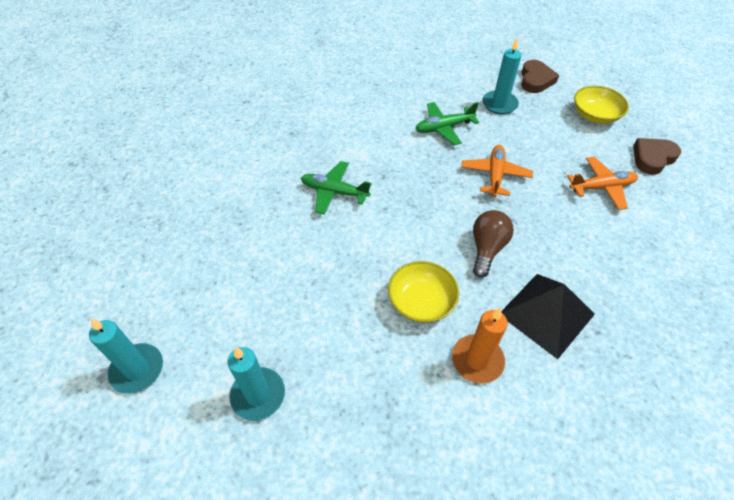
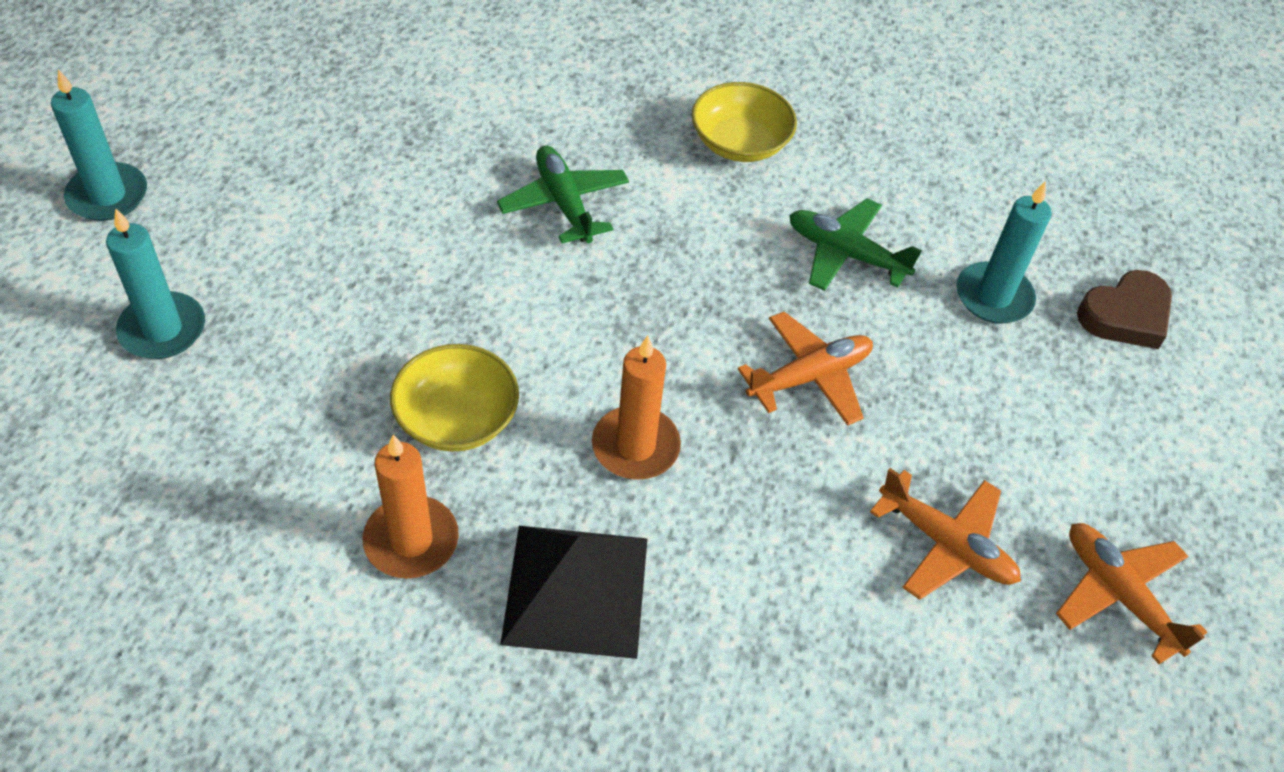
camera: 45 degrees right, 0 degrees up
(487, 249) = (635, 446): brown light bulb -> orange candle
(595, 115) = (1134, 450): yellow bowl -> yellow bowl (740, 143)
(652, 158) = (1118, 594): brown heart -> orange plane

